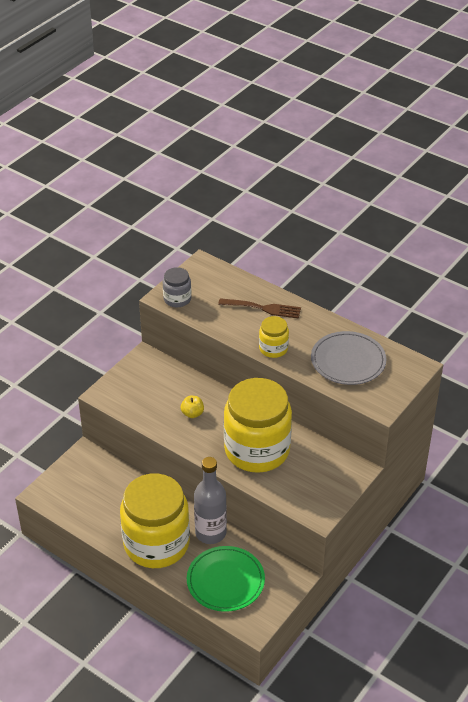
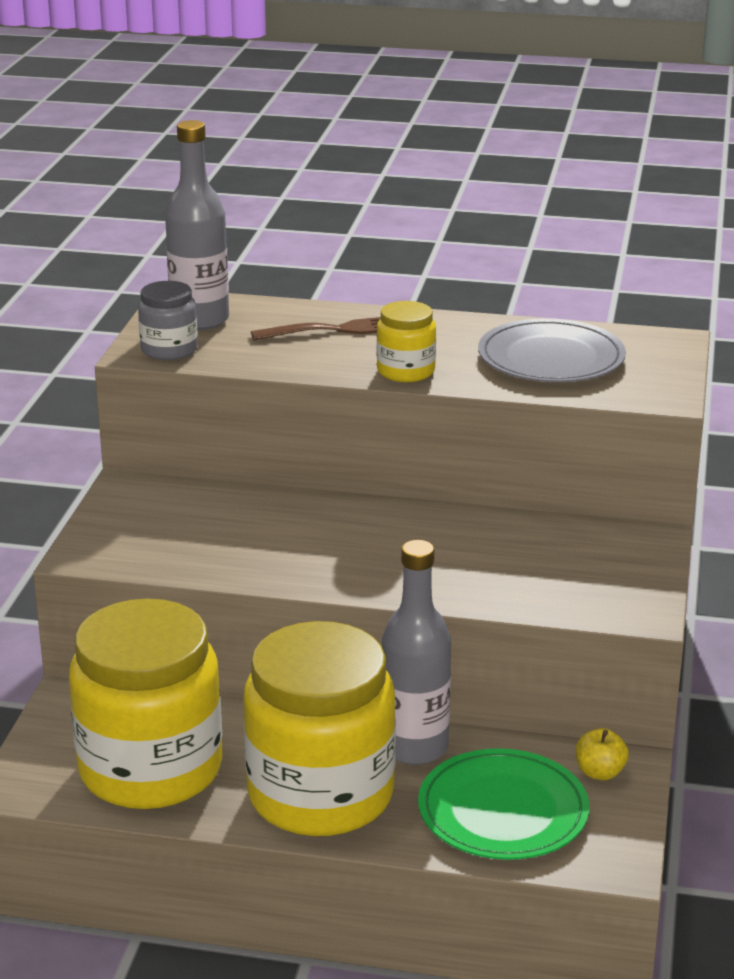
camera: 25 degrees left, 15 degrees down
(192, 413) = (284, 539): yellow apple -> yellow apple (600, 772)
(204, 281) = (200, 320): none -> grey bottle
(257, 450) = (449, 557): yellow jar -> yellow jar (151, 769)

